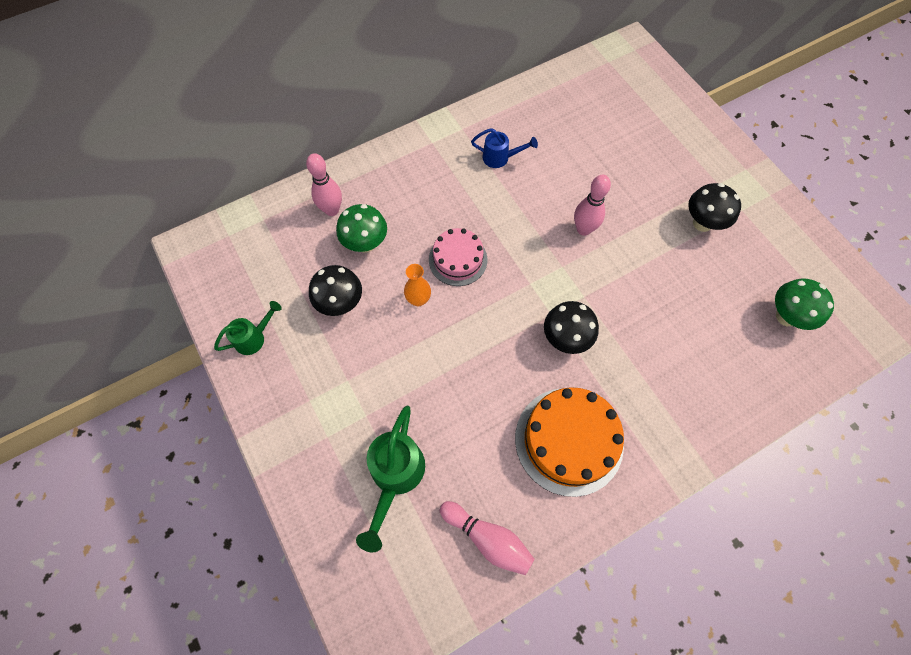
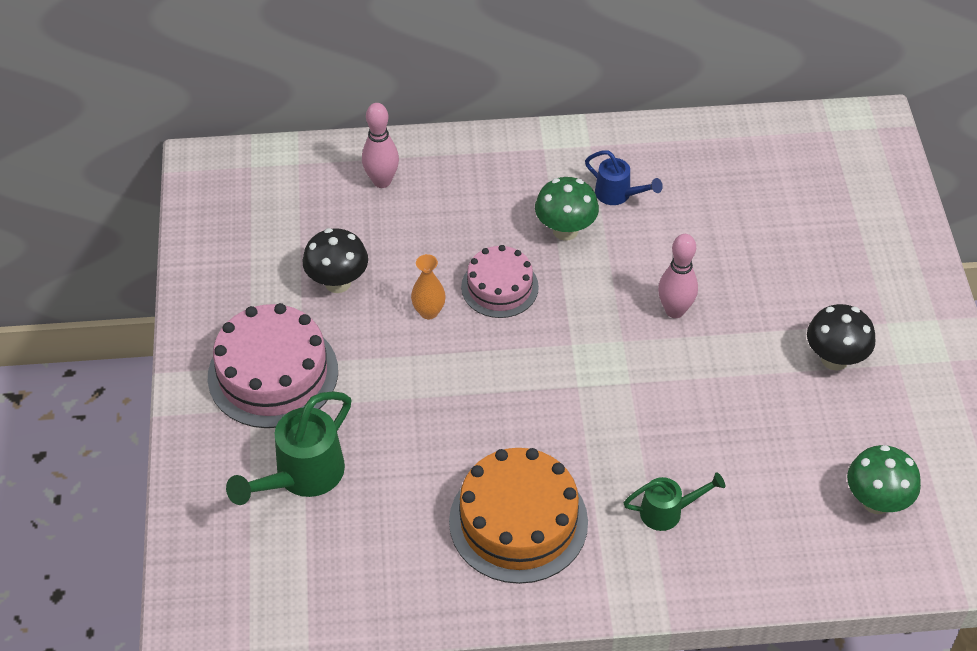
camera: 25 degrees right, 15 degrees down
(254, 337) = (224, 281): green watering can -> green watering can (668, 512)
(329, 399) = (273, 374): none -> pink cake
(365, 243) = (401, 231): green mushroom -> green mushroom (565, 230)
(488, 539) = (369, 577): pink bowling pin -> none
(565, 339) = (579, 418): black mushroom -> none

